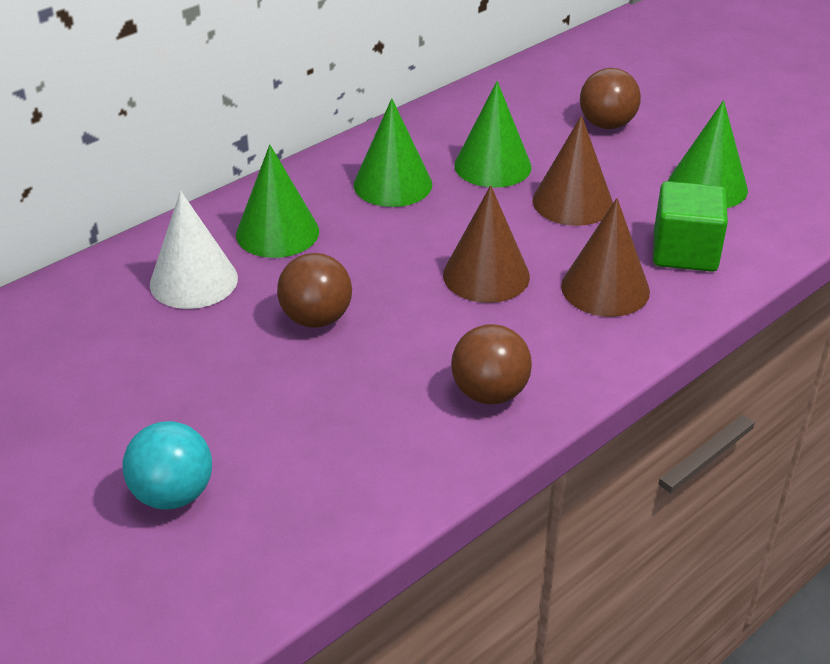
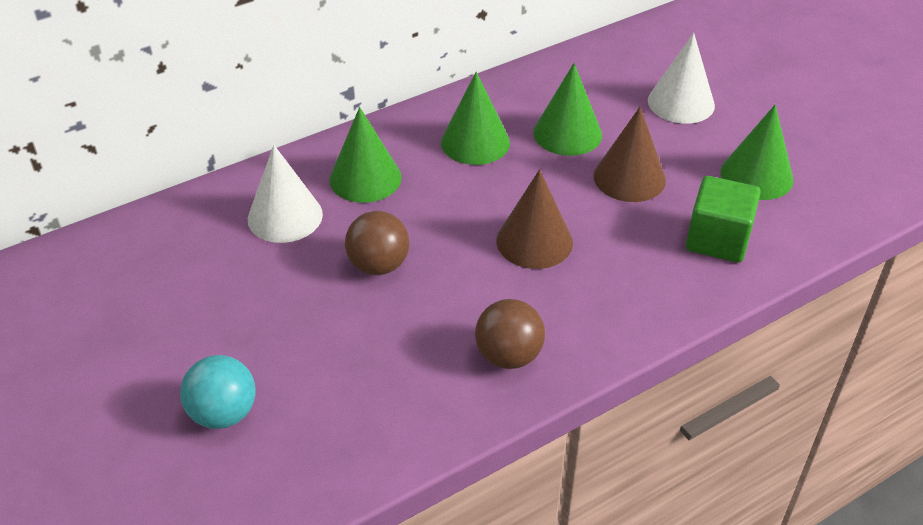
camera: 10 degrees right, 5 degrees up
(605, 288) = (636, 267): brown cone -> none
(607, 125) = (681, 103): brown ball -> white cone

